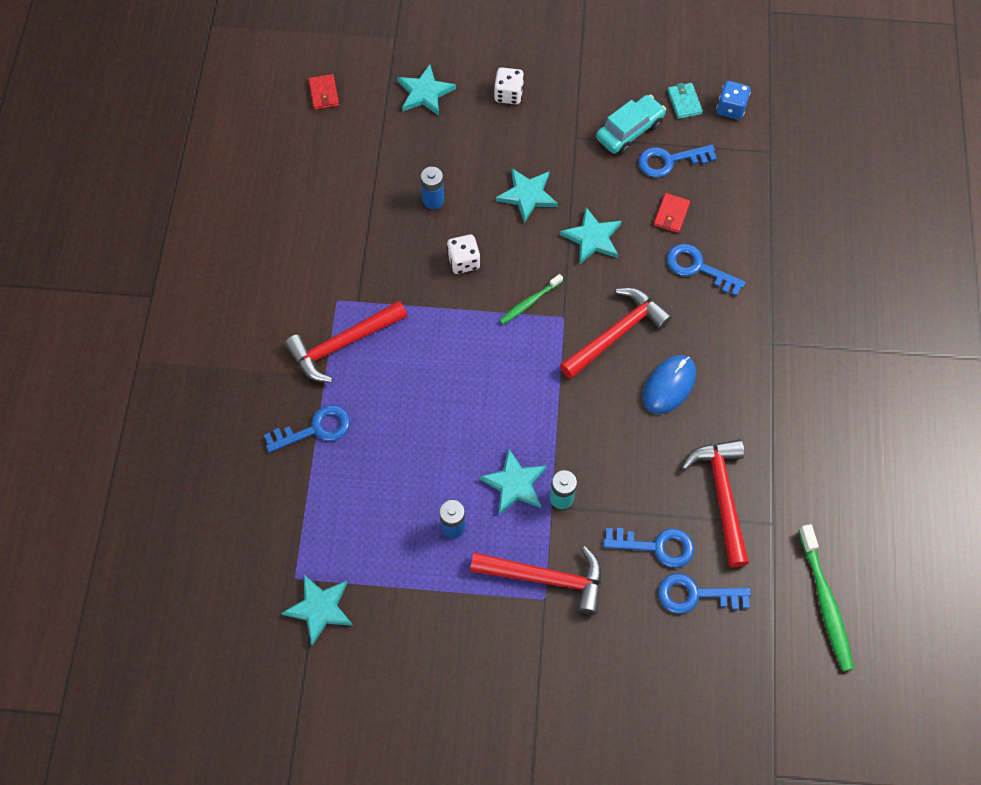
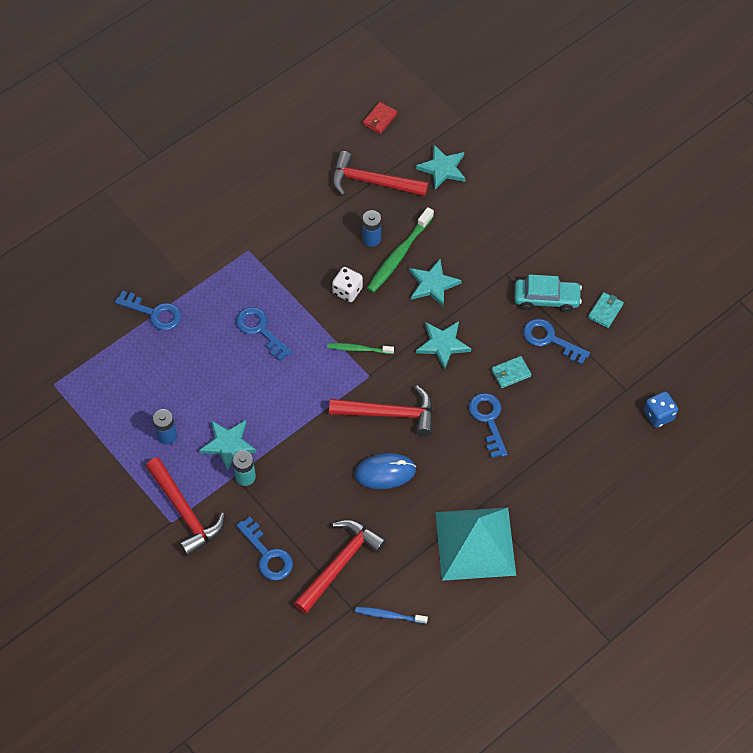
camera: 45 degrees right, 5 degrees down
(320, 608) = (48, 412): turquoise star -> none
(342, 345) = (222, 278): red hammer -> red hammer (372, 182)
(508, 94) = (494, 212): white dice -> none
(671, 214) = (511, 373): red wallet -> turquoise wallet
(695, 594) = (257, 602): blue key -> blue key (260, 330)
(730, 108) = (632, 341): blue dice -> blue dice (658, 415)
(803, 377) = (475, 543): none -> turquoise pyramid
(808, 500) = (389, 615): none -> blue toothbrush
(825, 602) = (328, 680): green toothbrush -> green toothbrush (399, 255)

